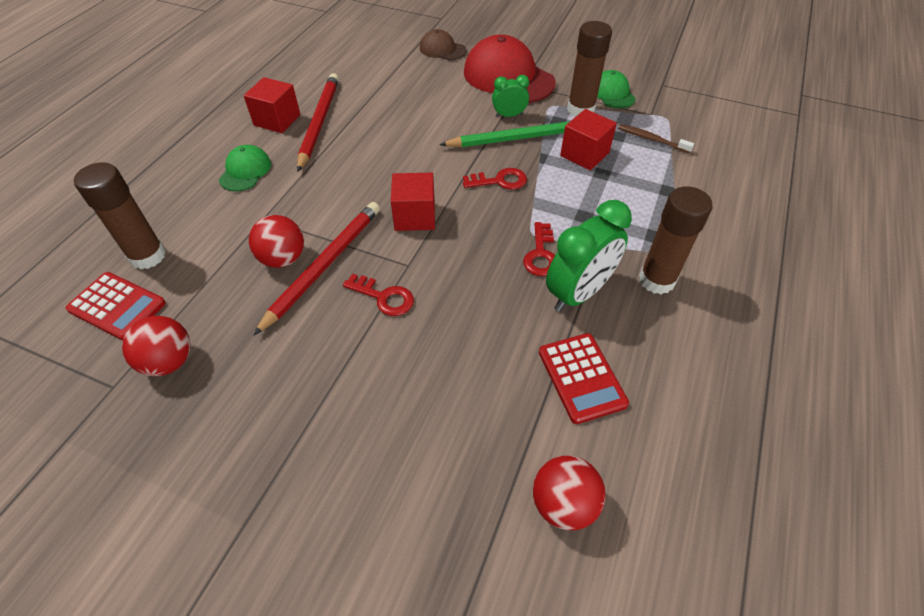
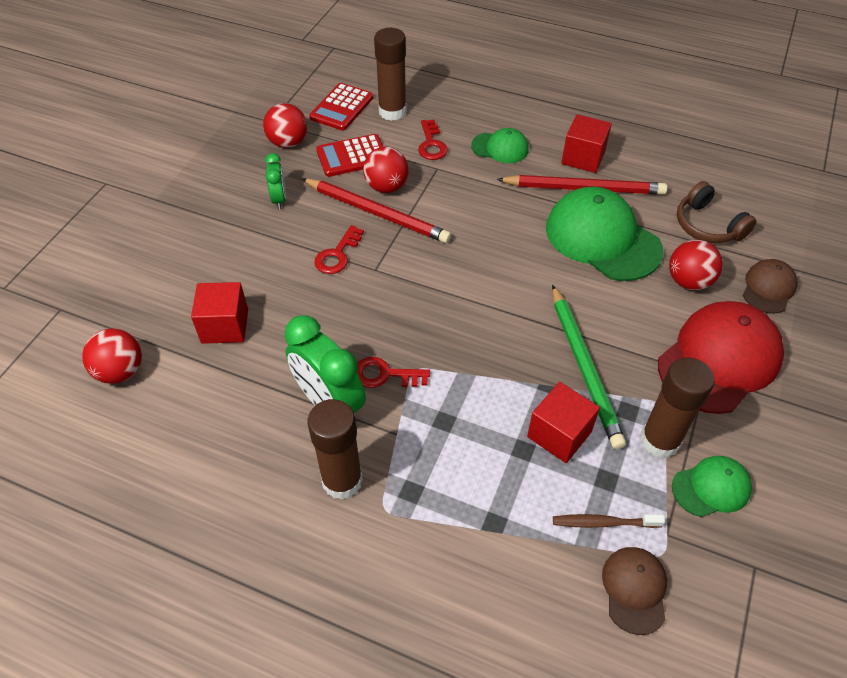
camera: 90 degrees right, 0 degrees up
(376, 66) = (707, 225): none -> brown headphones
(383, 117) = (602, 238): none -> green cap
(415, 216) = (441, 272): red cube -> red cube (225, 326)
(434, 81) = (688, 281): none -> red ball
(500, 181) = (500, 343): red key -> red key (431, 144)
(509, 115) = (629, 357): green clock -> green clock (279, 199)
(581, 378) = (230, 395): red calculator -> red calculator (352, 156)
(651, 139) = (603, 523): brown toothbrush -> brown toothbrush turned 120 degrees counterclockwise
(694, 131) = (634, 590): none -> brown cap

